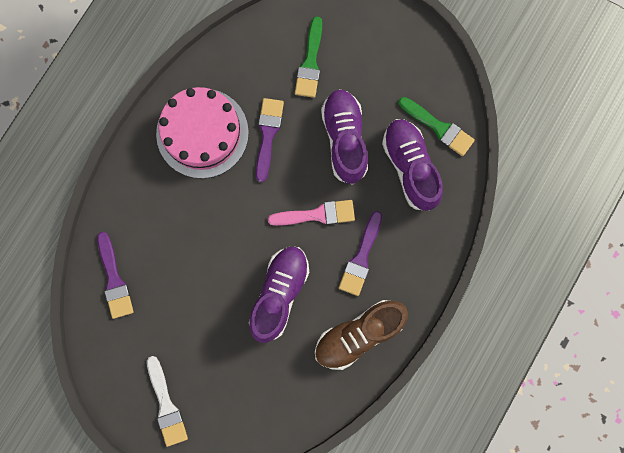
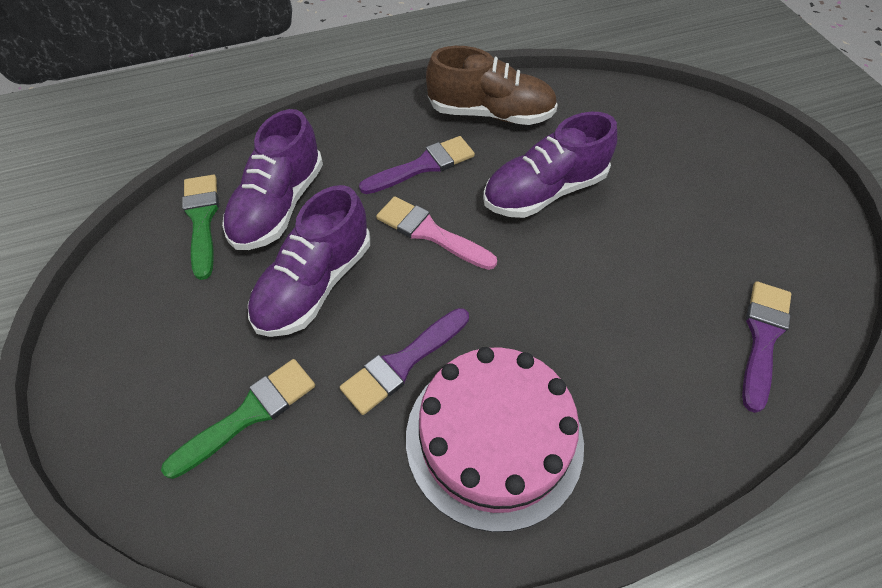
camera: 140 degrees left, 25 degrees down
(166, 405) = (759, 178): white brush -> none

